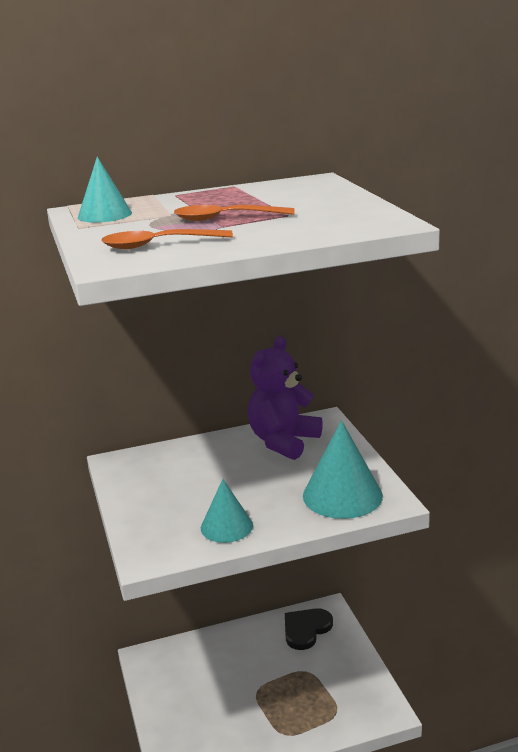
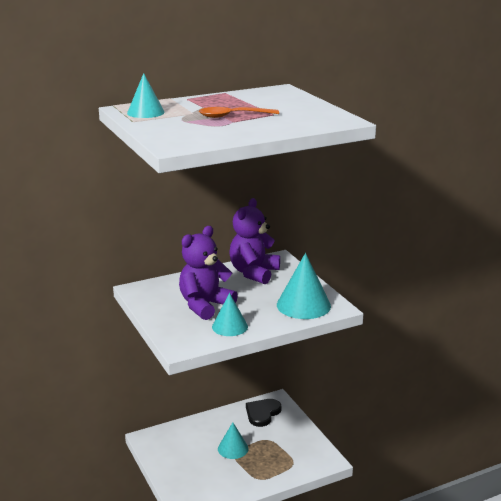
camera: 10 degrees left, 0 degrees up
(158, 245) = (198, 134): orange spoon -> none
(201, 491) = (205, 305): none -> purple teddy bear
(256, 682) = (233, 448): none -> turquoise cone

